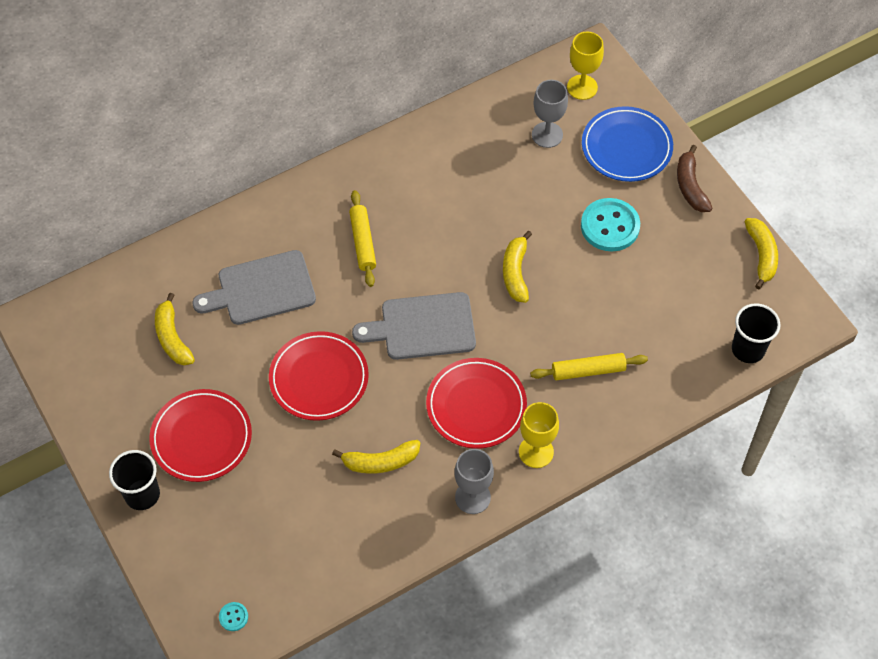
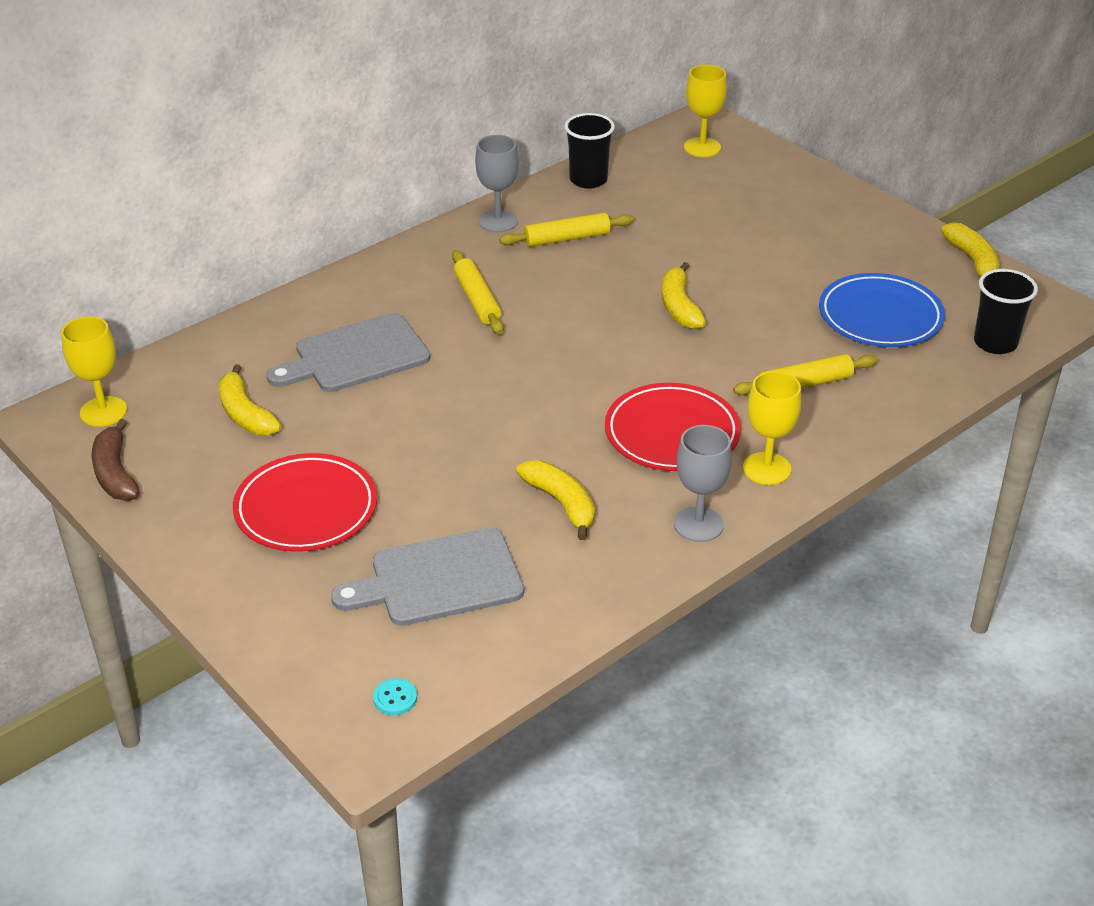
camera: 10 degrees left, 20 degrees down
(72, 319) = (103, 411): none -> yellow goblet
(142, 494) = (232, 578): black cup -> black cup (588, 180)
(319, 378) = (454, 431): red plate -> none
(380, 462) = (561, 503): yellow banana -> yellow banana turned 105 degrees counterclockwise
(422, 327) = (577, 367): grey cutting board -> grey cutting board (439, 579)
(446, 182) = (567, 238): none -> yellow rolling pin
(547, 135) = (675, 188): grey goblet -> grey goblet (498, 221)
(610, 226) = (780, 255): turquoise button -> none
(626, 147) = (773, 189): blue plate -> blue plate (880, 316)
(690, 186) = (862, 213): brown banana -> brown banana (115, 473)

